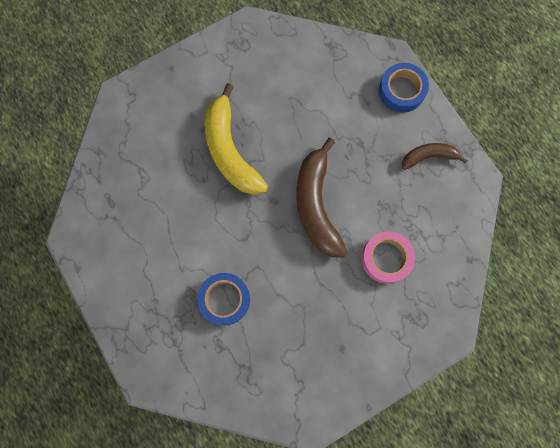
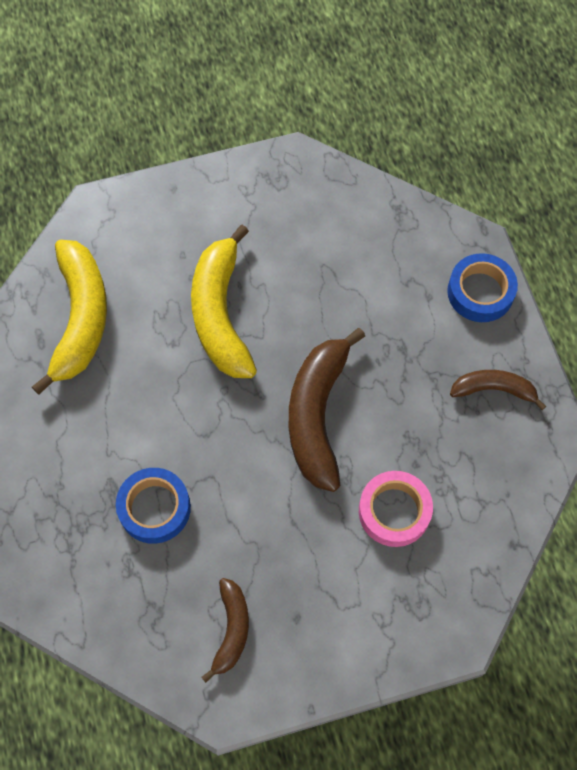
camera: 15 degrees right, 10 degrees down
(133, 179) = (80, 319): none -> yellow banana
(301, 369) = (231, 630): none -> brown banana

